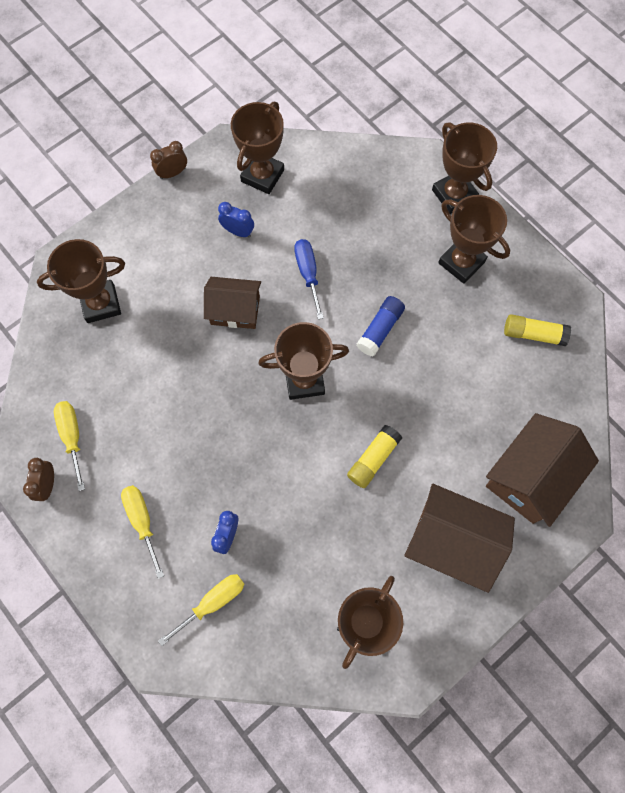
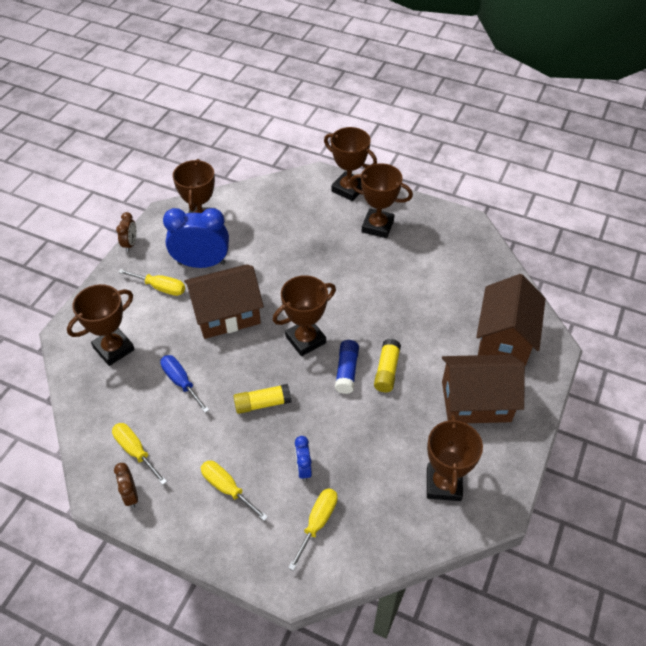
camera: 25 degrees left, 20 degrees down
(173, 173) = (130, 244): brown clock -> brown clock turned 150 degrees clockwise
(180, 246) = (160, 288): none -> yellow screwdriver
(235, 310) = (226, 314): brown house -> brown house, size x1.52
(238, 231) = (201, 263): blue clock -> blue clock, size x2.06
(308, 274) = (270, 271): blue screwdriver -> blue screwdriver (181, 382)
(380, 329) = (343, 287): blue glue stick -> blue glue stick (346, 371)
(533, 334) = (453, 251): yellow glue stick -> yellow glue stick (262, 403)

